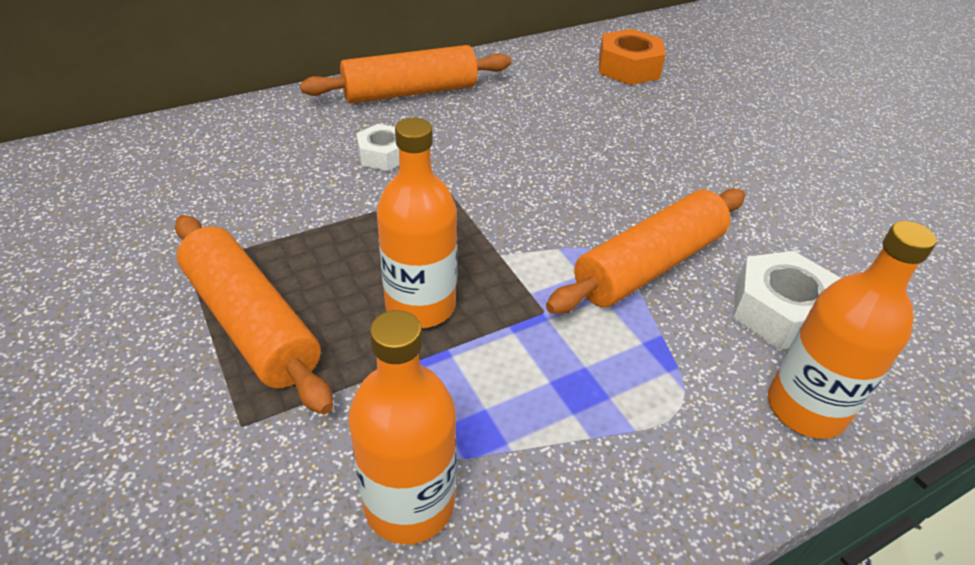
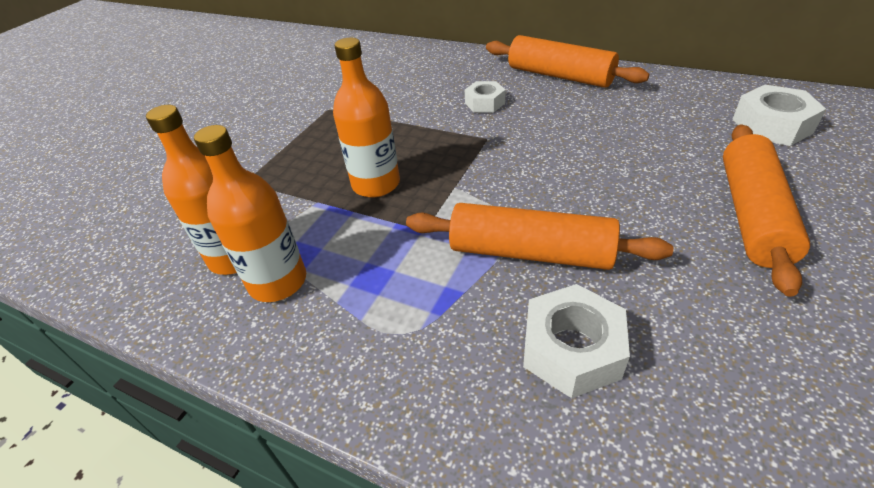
camera: 60 degrees right, 0 degrees up
(251, 323) = (308, 146): orange rolling pin -> orange rolling pin (752, 214)
(628, 68) = (772, 126): orange nut -> white nut
(805, 408) = (471, 410): orange bottle -> orange bottle (278, 282)

